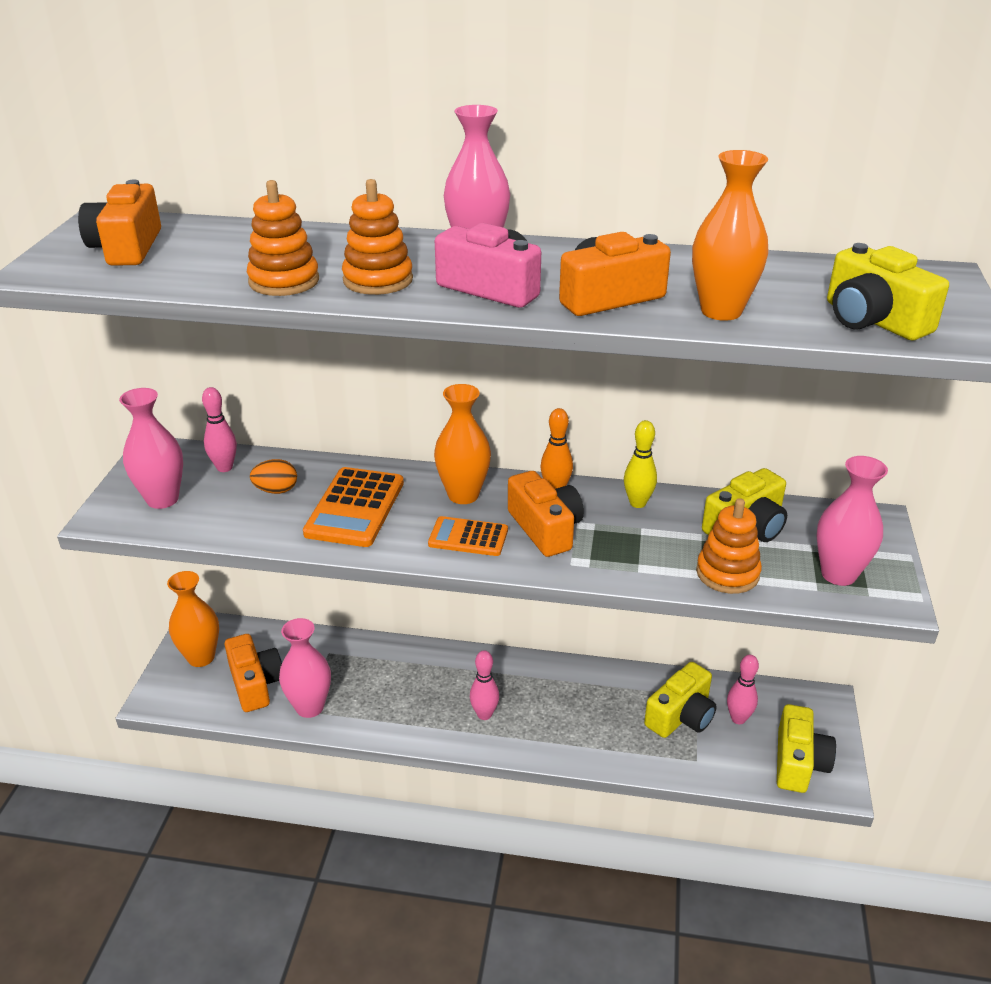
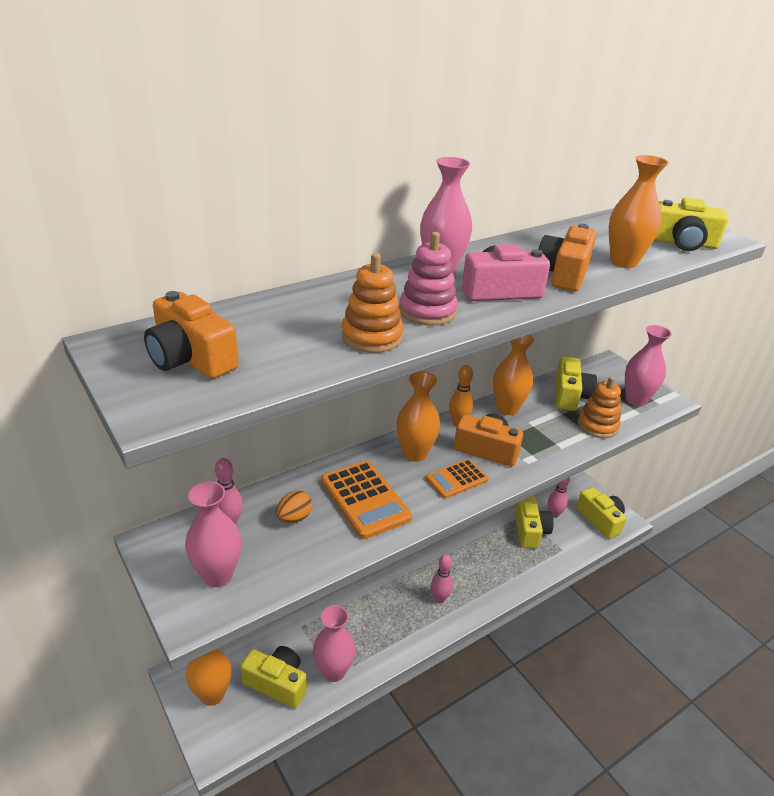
camera: 45 degrees left, 0 degrees up
(255, 683) = (277, 683): orange camera -> yellow camera
(378, 280) = (427, 311): orange stacking toy -> pink stacking toy
(637, 503) = (507, 408): yellow bowling pin -> orange vase

